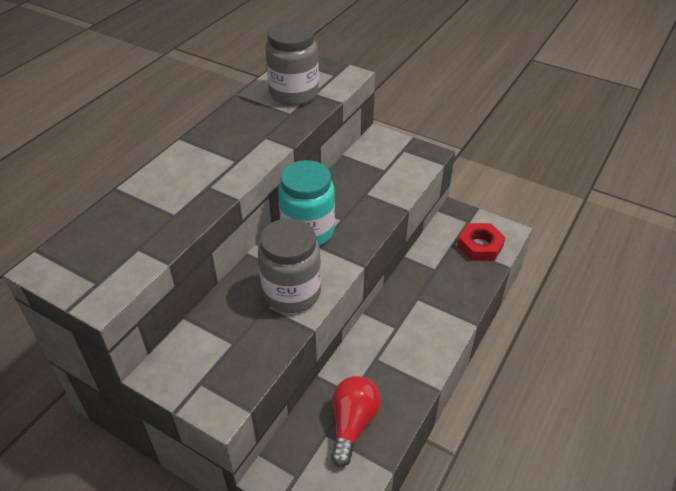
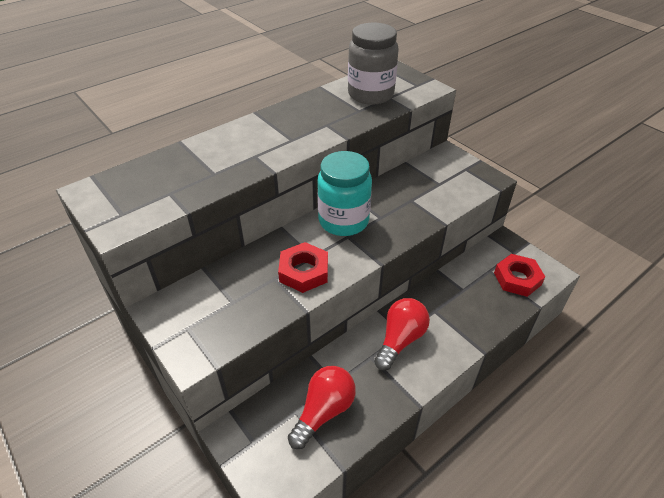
camera: 20 degrees right, 0 degrees up
(292, 293) = (304, 271): grey jar -> red nut
(396, 334) = (400, 339): none -> red light bulb

